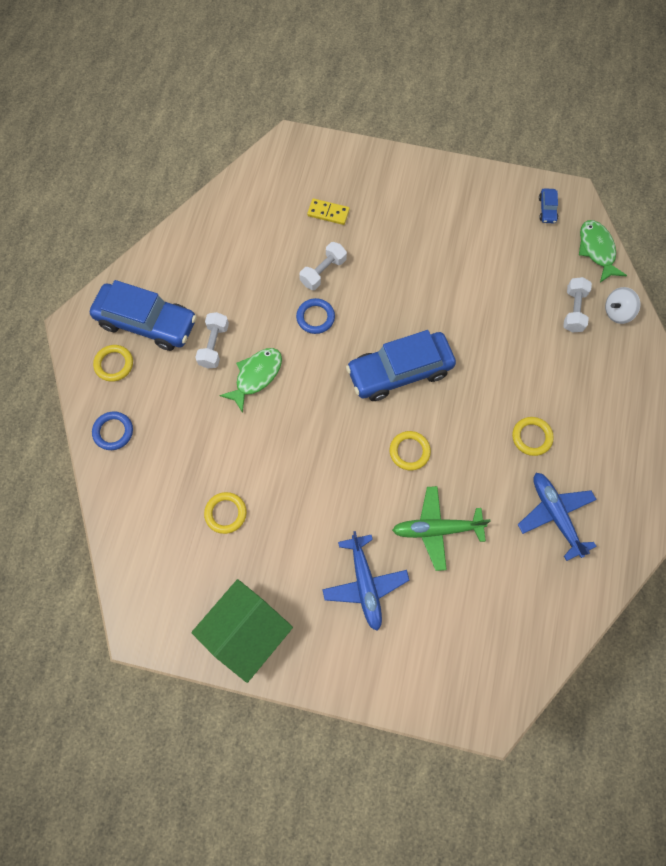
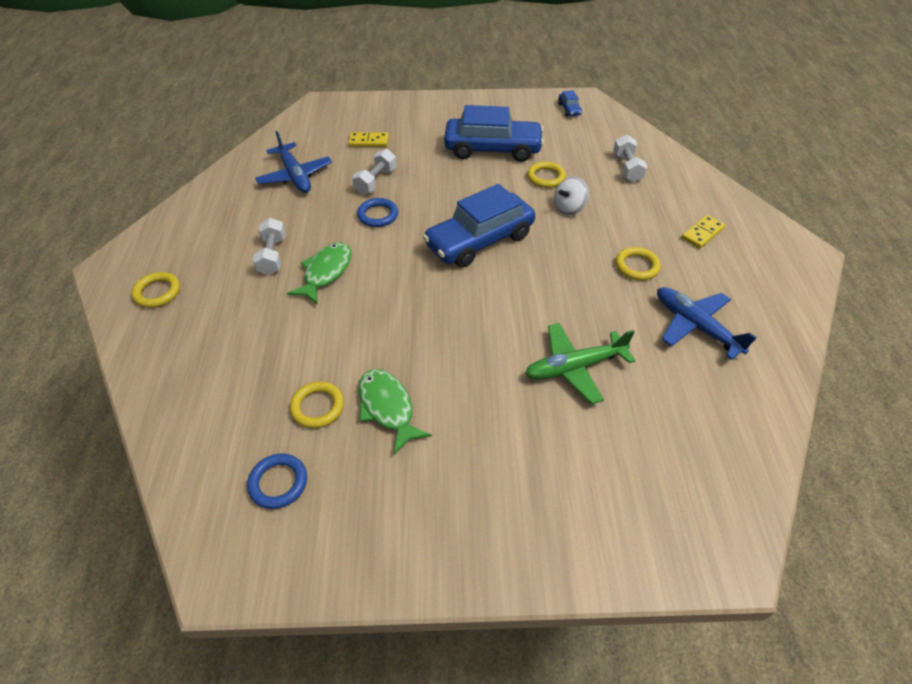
camera: 15 degrees left, 20 degrees down
(113, 432) = (162, 354): blue ring -> blue ring (278, 483)
(147, 322) = (193, 251): blue car -> blue car (492, 149)
(246, 632) = (375, 537): green house -> none
(365, 584) = (512, 442): blue plane -> blue plane (295, 175)
(409, 451) = (515, 303): yellow ring -> yellow ring (546, 177)
(597, 250) = (626, 127): green fish -> green fish (387, 408)
(610, 413) = (702, 233): none -> yellow domino
(617, 312) = (667, 162): white spinning top -> white spinning top (569, 208)

